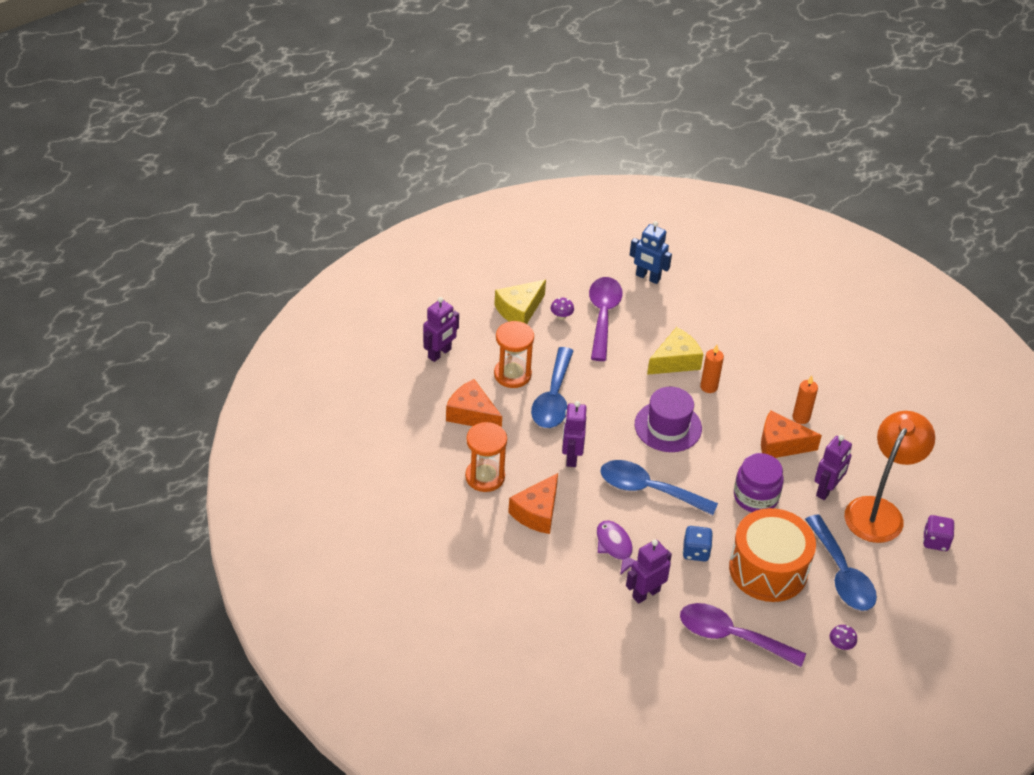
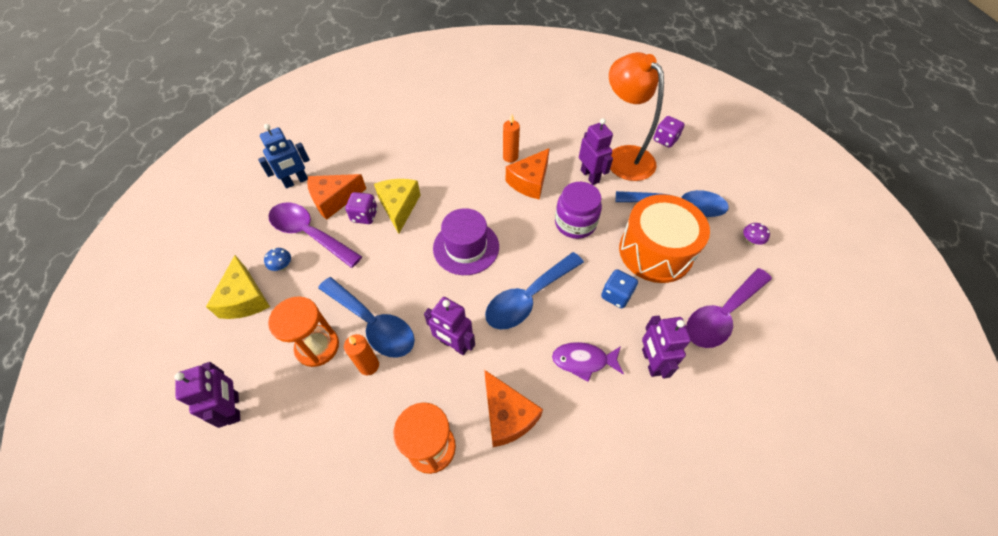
camera: 60 degrees left, 10 degrees up
(472, 414) = (339, 417): orange cheese -> orange cheese (334, 200)
(561, 316) = (282, 266): purple mushroom -> blue mushroom
(648, 342) = (364, 216): none -> purple dice
(709, 387) = (442, 198): orange candle -> orange candle (369, 365)

